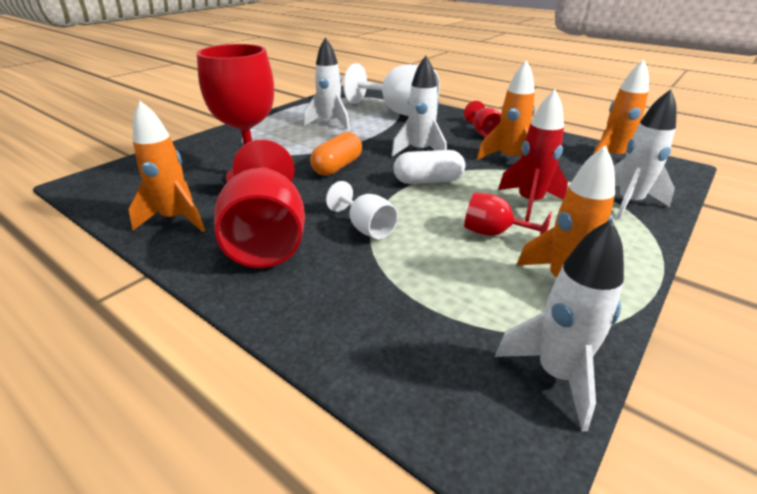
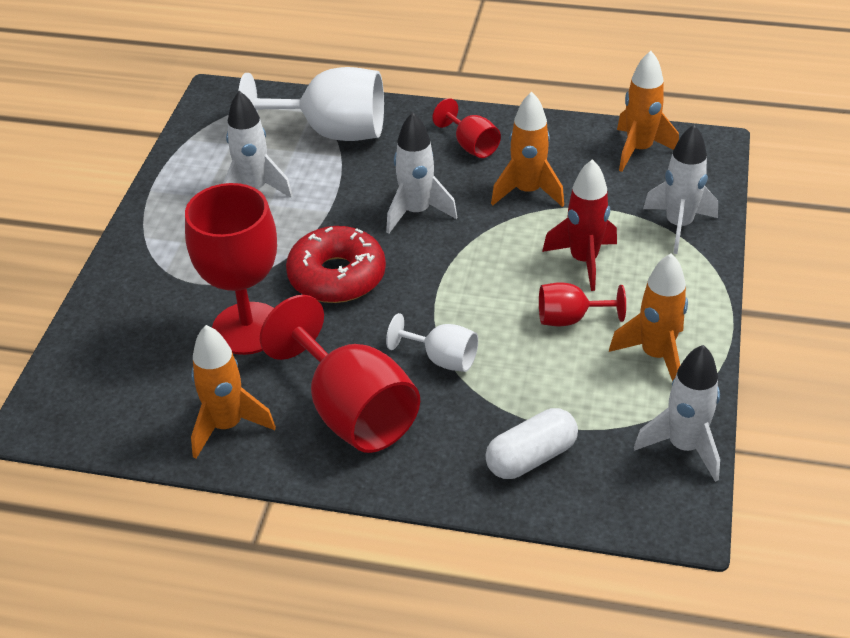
camera: 25 degrees left, 10 degrees up
(337, 167) = (337, 276): orange capsule -> red donut
(428, 181) = (459, 263): white capsule -> white capsule (531, 457)

